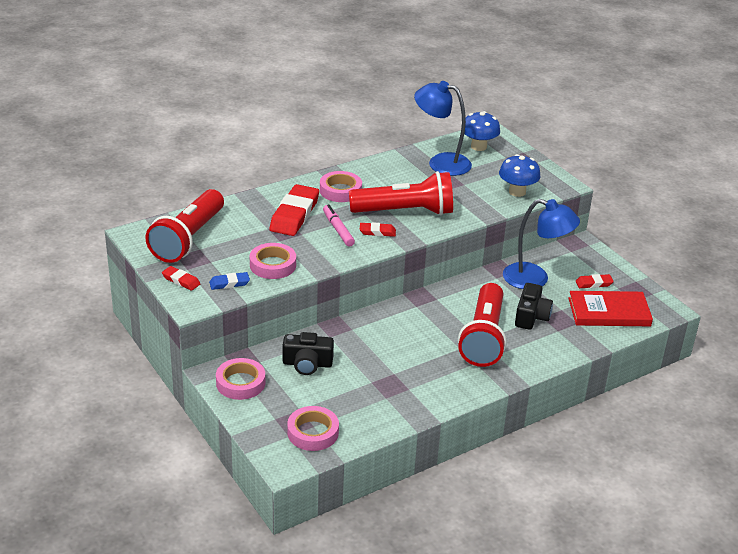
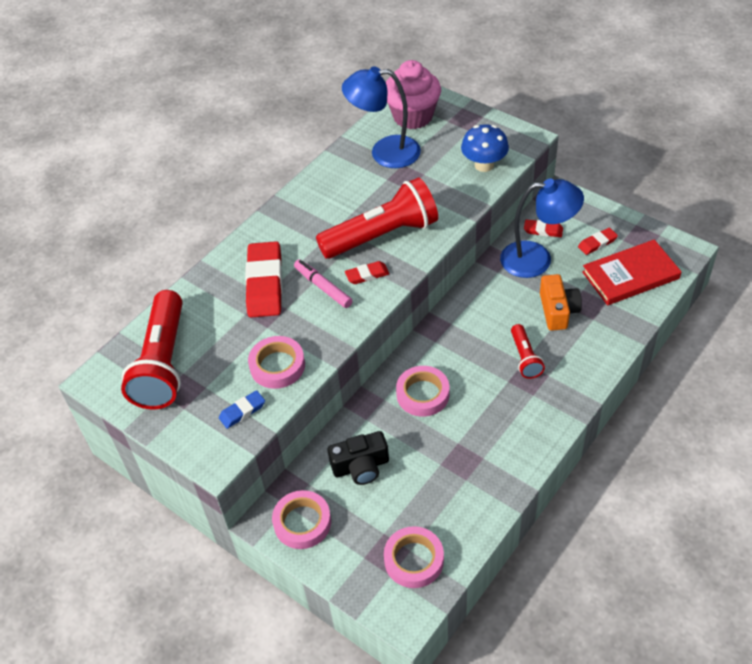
camera: 15 degrees left, 15 degrees up
(181, 281) = (185, 429): red eraser -> red eraser (543, 230)
(340, 190) = (297, 230): pink tape -> pink tape (423, 394)
(478, 147) = (413, 116): blue mushroom -> pink cupcake
(484, 338) = (525, 358): red flashlight -> red flashlight, size x0.49
(531, 316) = (558, 310): black camera -> orange camera

